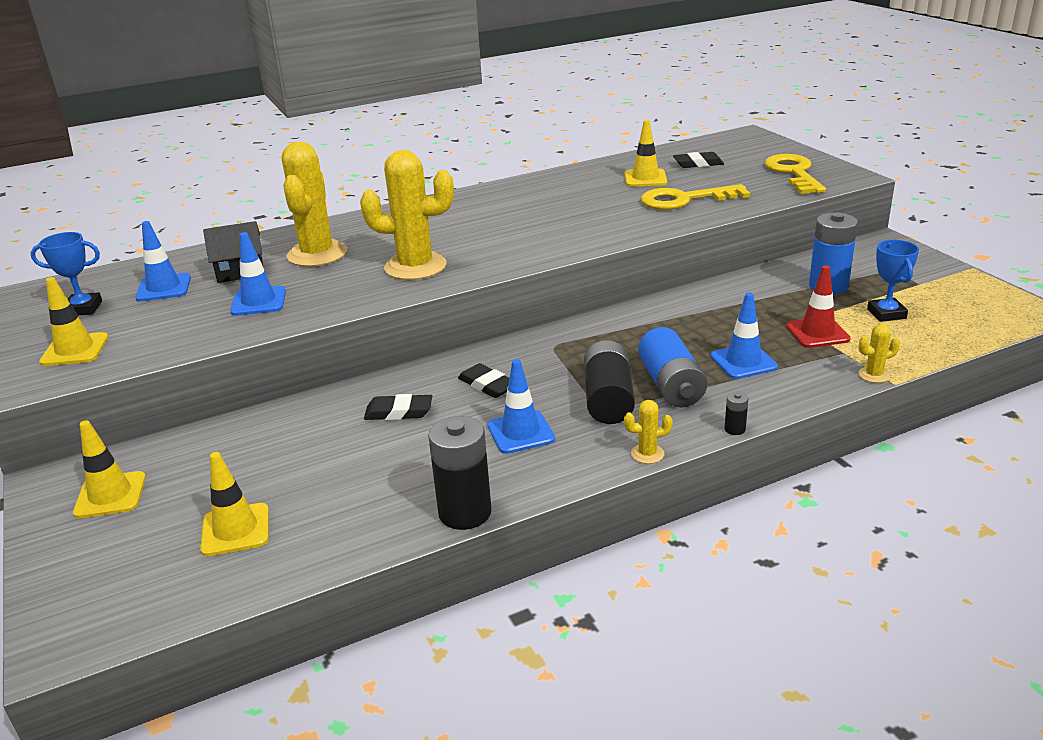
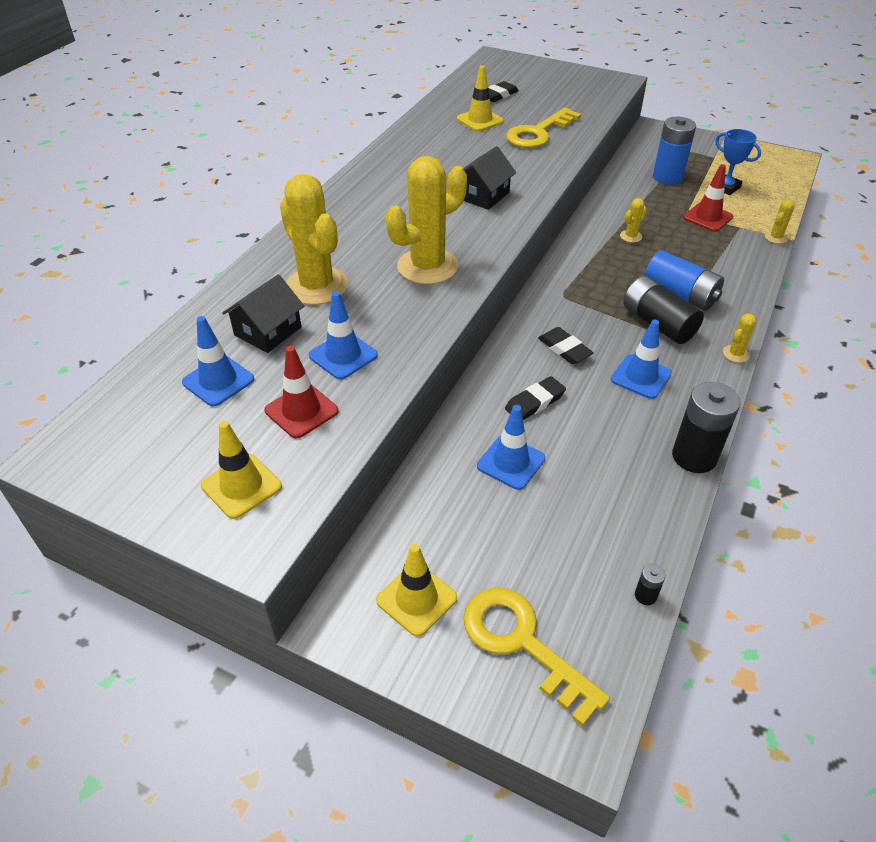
camera: 40 degrees left, 15 degrees up
(83, 308) = (166, 440): blue trophy -> none
(177, 323) = (301, 411): none -> red traffic cone
(235, 530) = (565, 563): yellow traffic cone -> none
(487, 385) = (564, 349): black eraser -> black eraser turned 45 degrees clockwise
(548, 232) = (483, 195): none -> black house
(700, 322) = (631, 236): none -> yellow cactus
(735, 429) = (757, 311): black battery -> black battery (645, 595)
(743, 362) = (696, 257): blue traffic cone -> blue traffic cone (511, 462)
(793, 173) = (577, 87): yellow key -> yellow key (521, 643)

